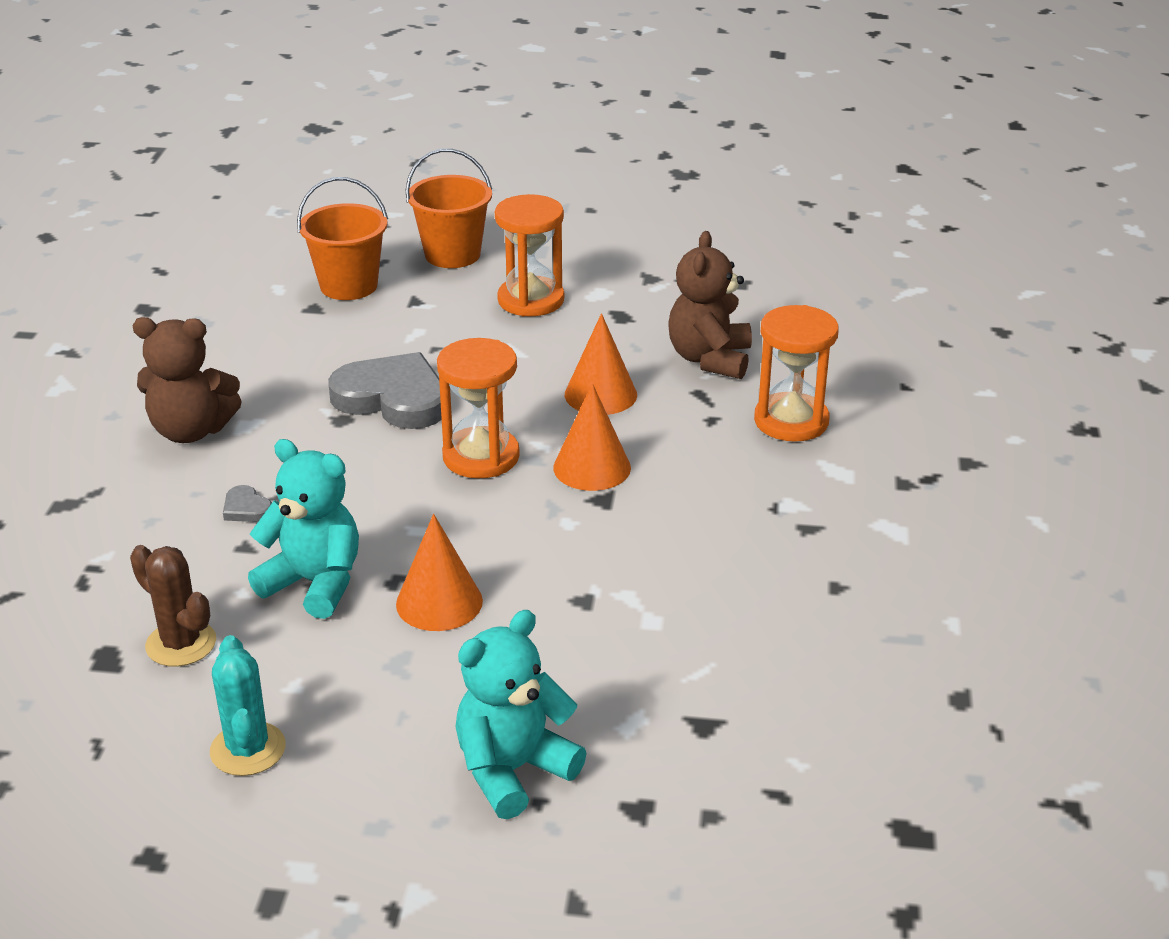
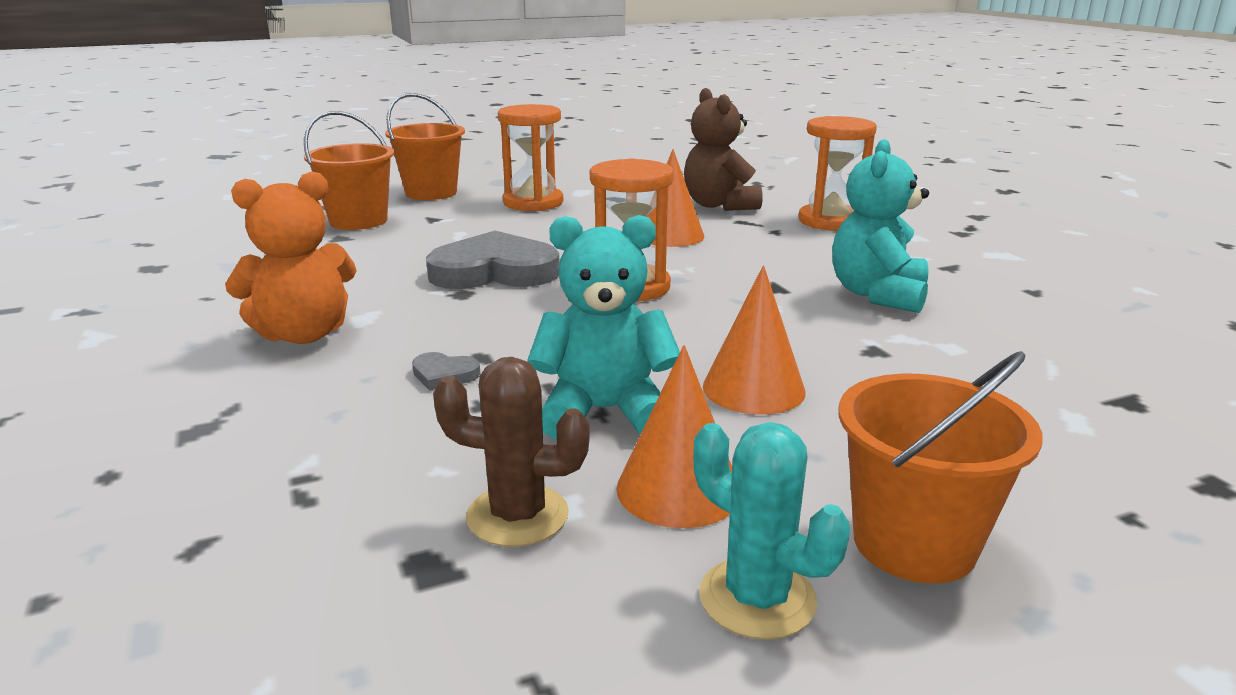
camera: 30 degrees left, 10 degrees down
(191, 431) = (304, 334): brown teddy bear -> orange teddy bear
(377, 757) = (914, 543): none -> orange bucket
(513, 770) = (1059, 499): turquoise teddy bear -> turquoise teddy bear (877, 295)
(592, 467) = (734, 273): orange cone -> orange cone (678, 489)

